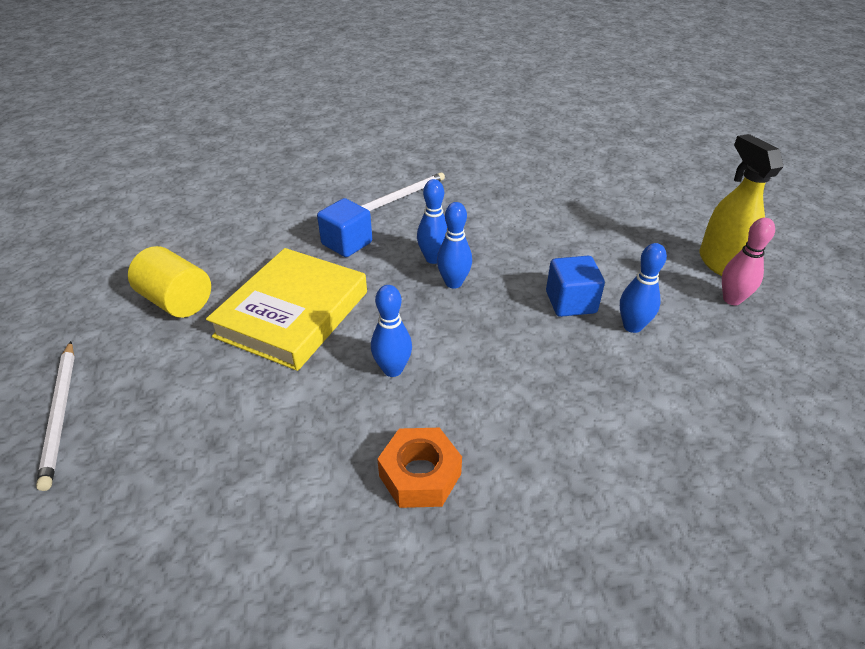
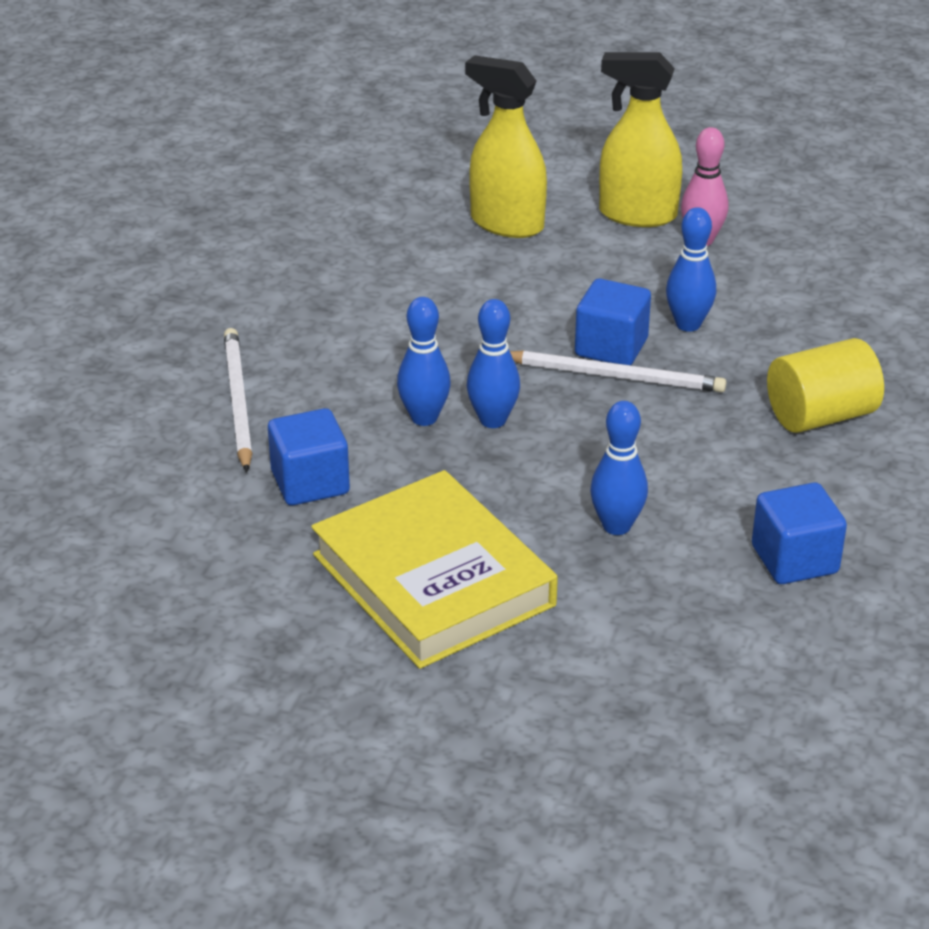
camera: 60 degrees left, 5 degrees down
(60, 414) = (468, 850): white pencil -> white pencil (615, 376)
(177, 301) = (298, 689): yellow cylinder -> yellow cylinder (820, 416)
(420, 475) = (794, 560): orange nut -> blue cube
(644, 220) = (506, 224): none -> yellow spray bottle

